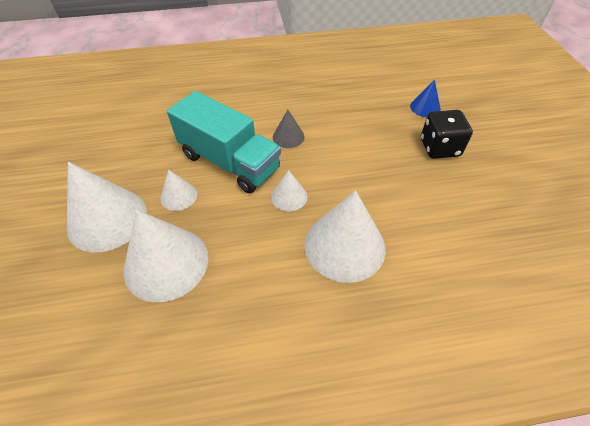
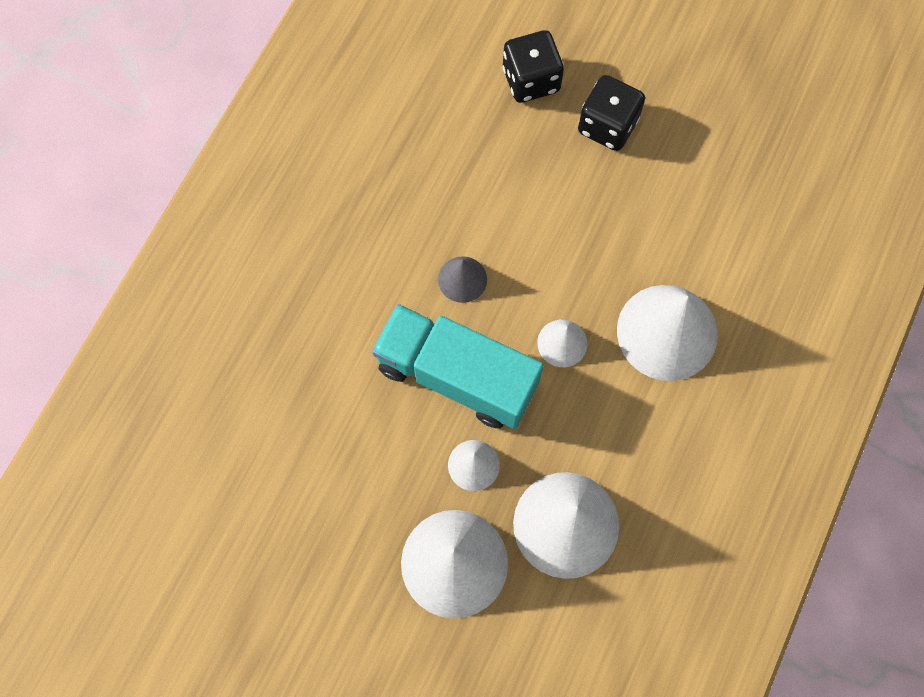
camera: 55 degrees left, 20 degrees up
(229, 162) = (457, 376): turquoise truck -> turquoise truck turned 135 degrees counterclockwise
(425, 107) = (531, 80): blue cone -> black dice

